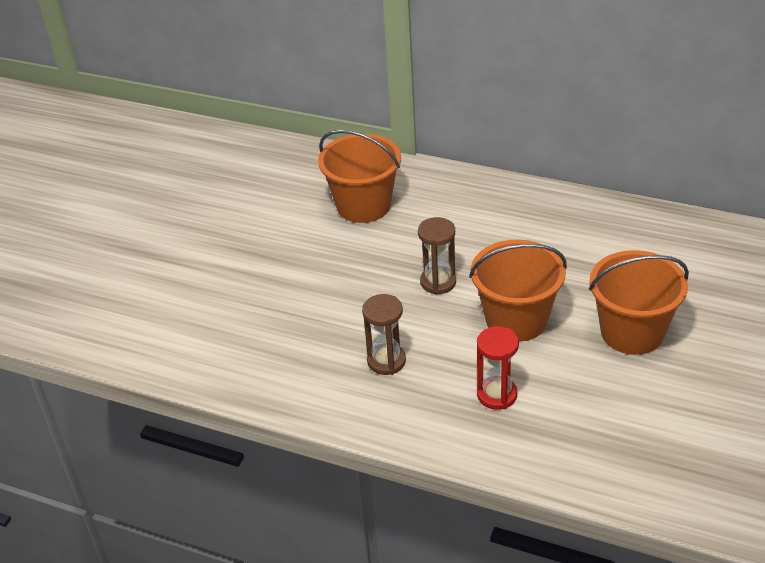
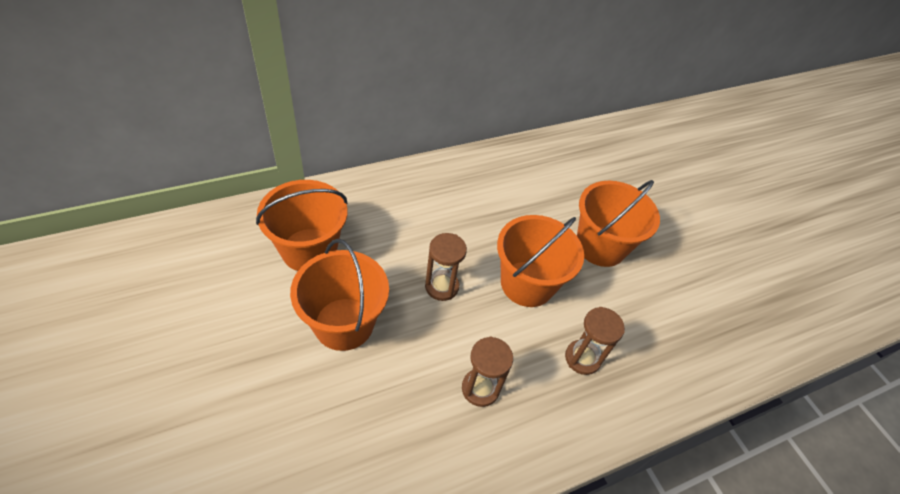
camera: 55 degrees left, 10 degrees up
(335, 265) = (344, 324): none -> orange bucket
(497, 395) = (582, 358): red hourglass -> brown hourglass

